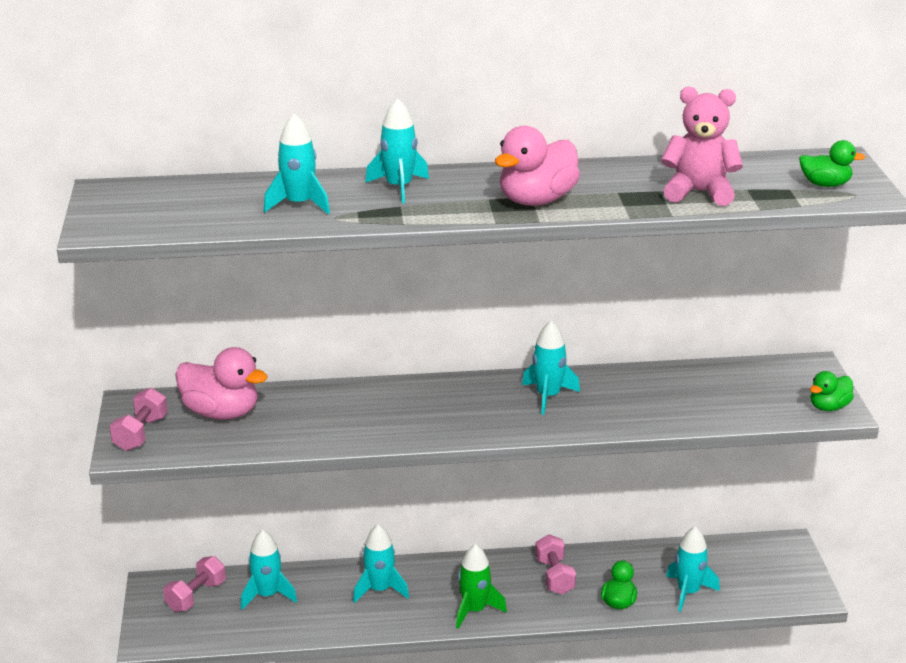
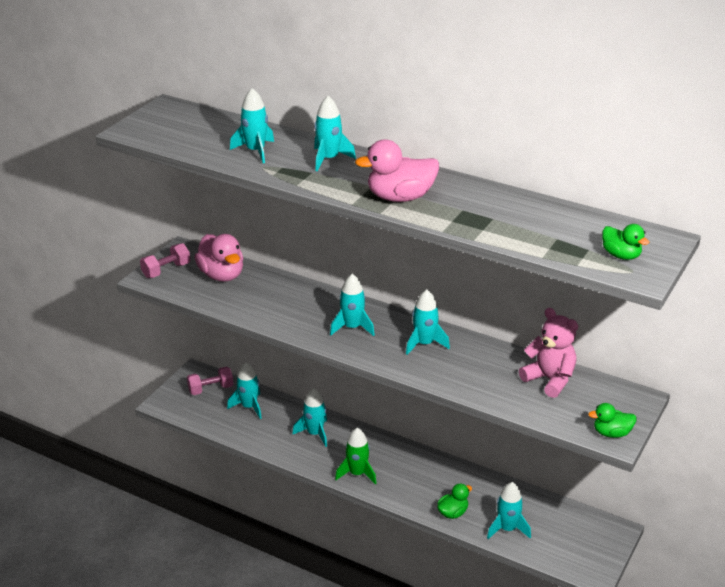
camera: 35 degrees right, 5 degrees up
(450, 410) = (352, 327): none -> turquoise rocket
(554, 576) = (429, 476): pink dumbbell -> none
(699, 192) = (518, 229): pink teddy bear -> pink teddy bear (549, 380)

